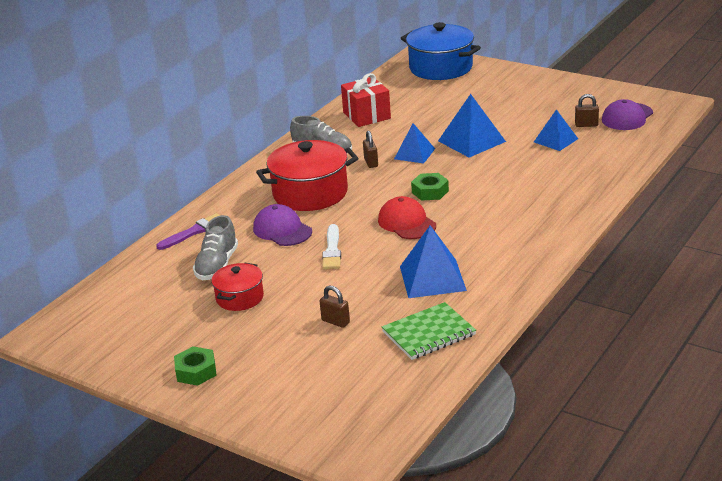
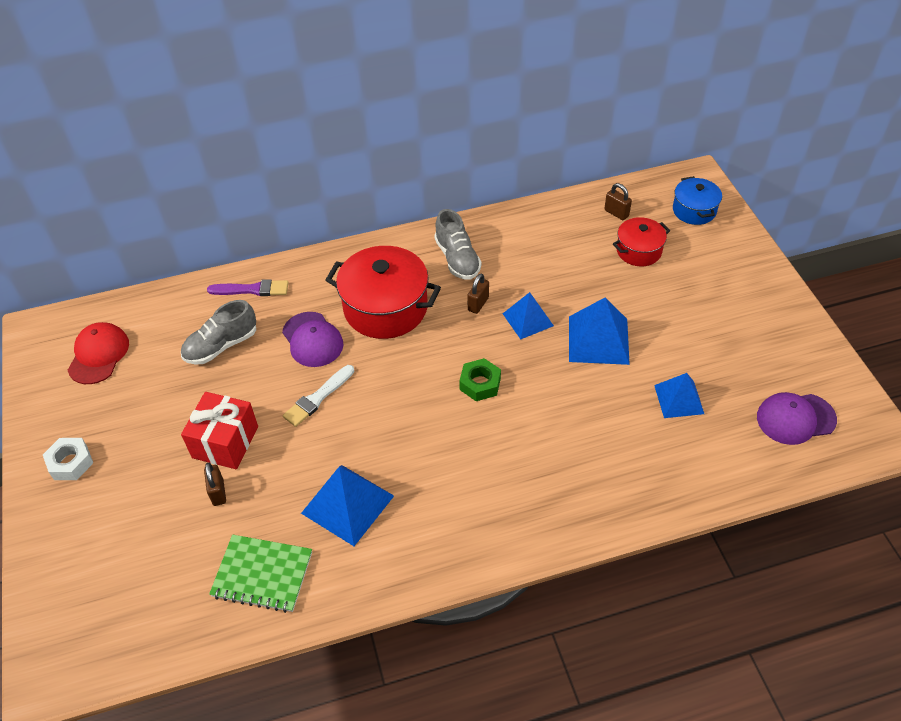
camera: 40 degrees right, 20 degrees up
(196, 371) = (70, 462): green nut -> white nut
(240, 298) = (191, 400): red pot -> red pot (638, 251)
(282, 230) = (312, 340): purple cap -> purple cap turned 150 degrees clockwise
(367, 115) = (549, 234): red gift -> red gift (225, 442)
(406, 223) = (413, 411): red cap -> red cap (98, 355)
(441, 68) = (694, 210): blue pot -> blue pot, size x0.56
(586, 125) = (737, 399): brown padlock -> brown padlock (616, 213)

